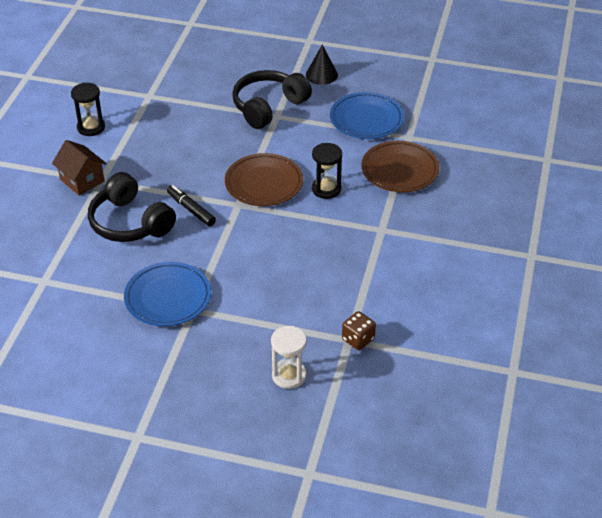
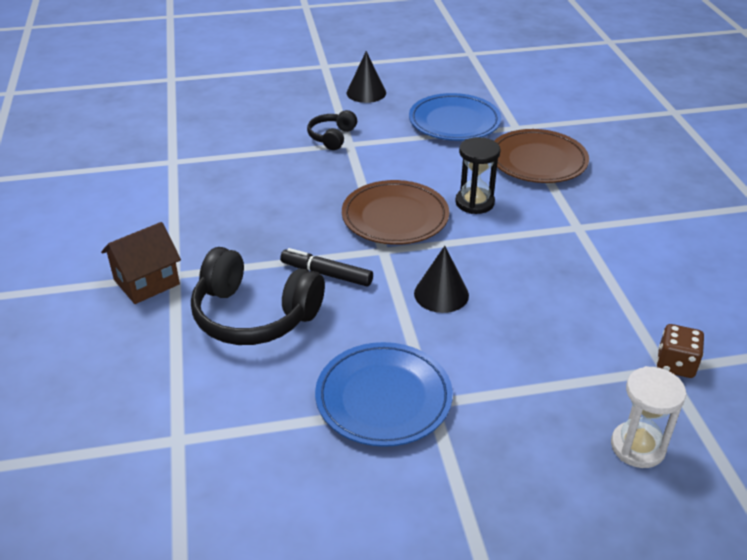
camera: 25 degrees left, 5 degrees down
(82, 180) = (146, 282): brown house -> brown house turned 60 degrees counterclockwise
(91, 127) = (116, 215): black hourglass -> none
(251, 246) = (441, 294): none -> black cone
(268, 107) = (332, 137): black headphones -> black headphones, size x0.53

